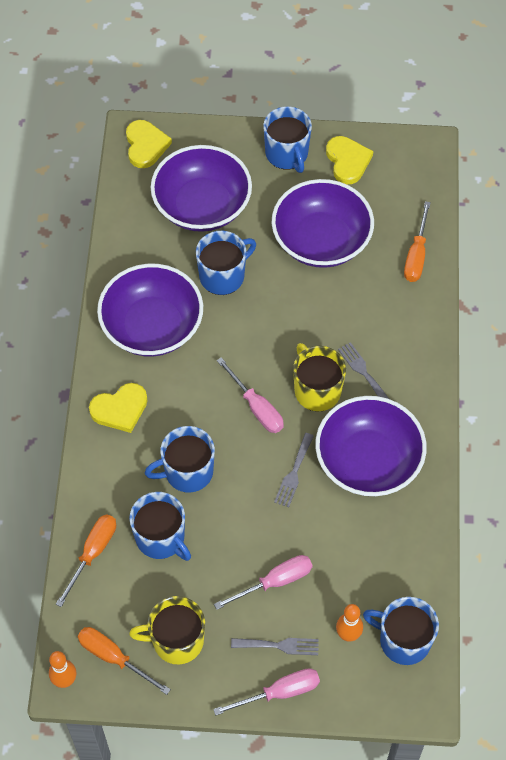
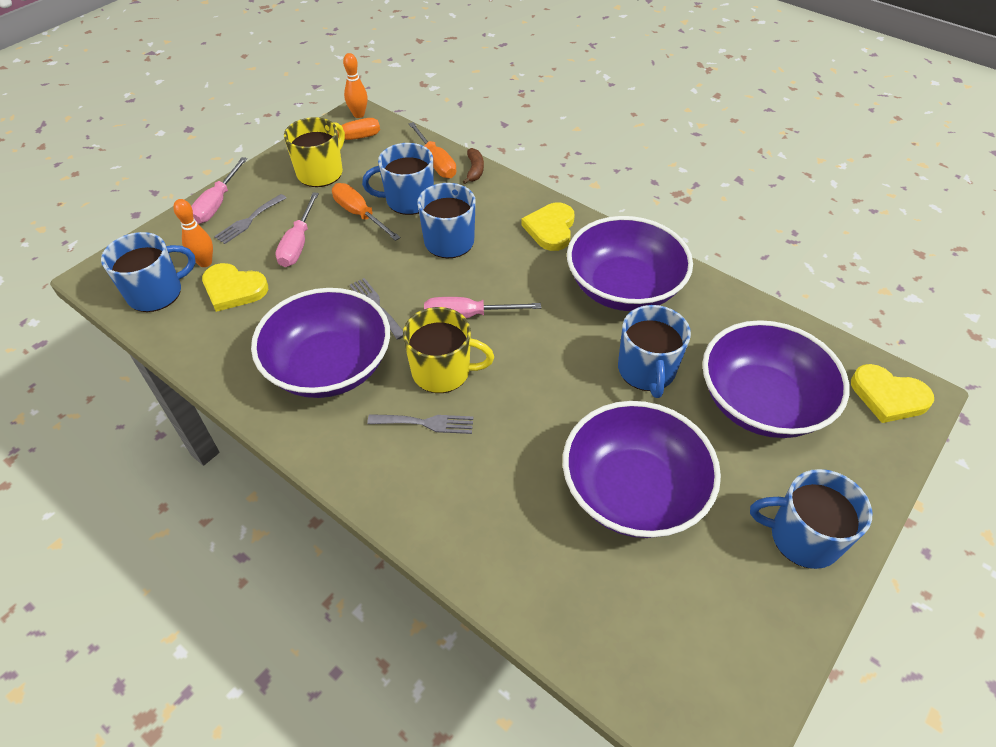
camera: 125 degrees right, 10 degrees down
(82, 513) = (474, 170): none -> brown banana
(347, 161) = (751, 606): yellow heart -> yellow heart (233, 289)
(416, 255) = (535, 586): orange screwdriver -> orange screwdriver (359, 214)

